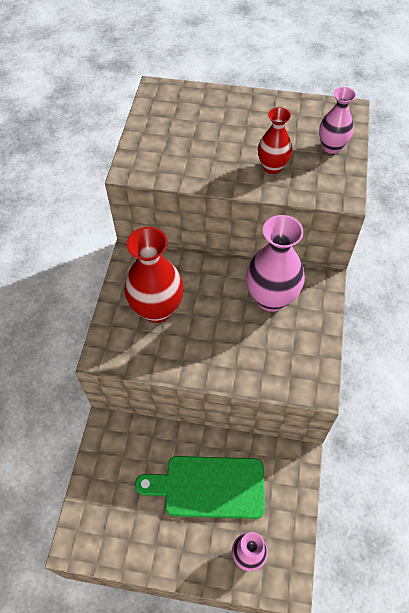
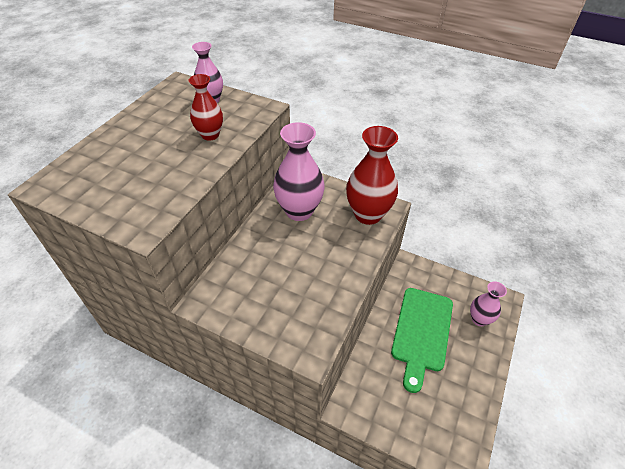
camera: 75 degrees left, 10 degrees down
(157, 309) = (276, 294): red vase -> red vase (368, 214)

